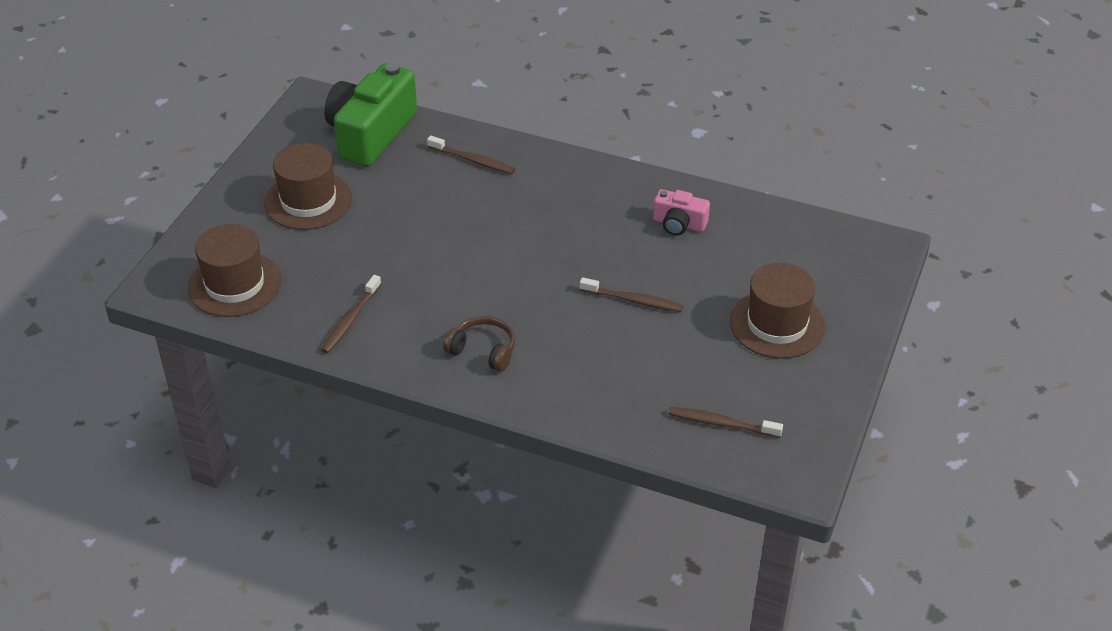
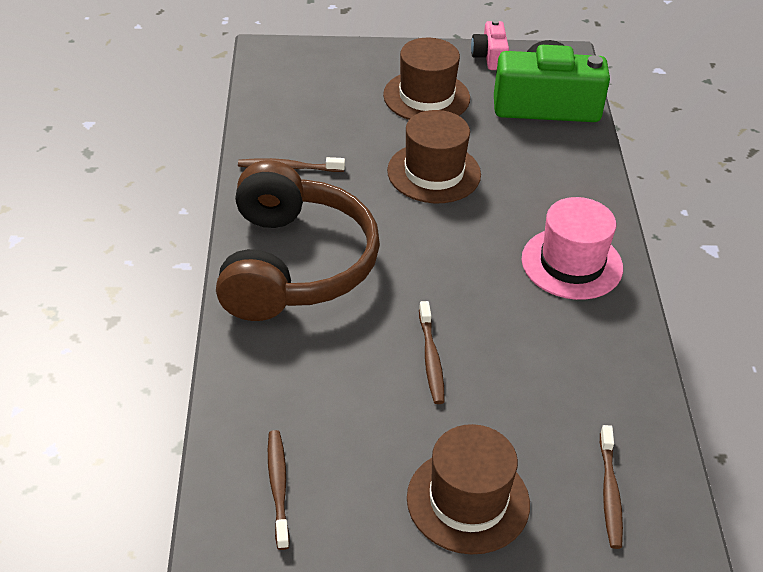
camera: 65 degrees right, 0 degrees up
(234, 284) = (295, 90): brown hat -> brown hat (434, 173)
(473, 160) = (560, 180): brown toothbrush -> brown toothbrush (610, 493)
(483, 350) = (294, 265): brown headphones -> brown headphones, size x2.42
(573, 189) = (572, 263): none -> pink hat
(679, 224) = (579, 365): pink camera -> pink camera (490, 57)

